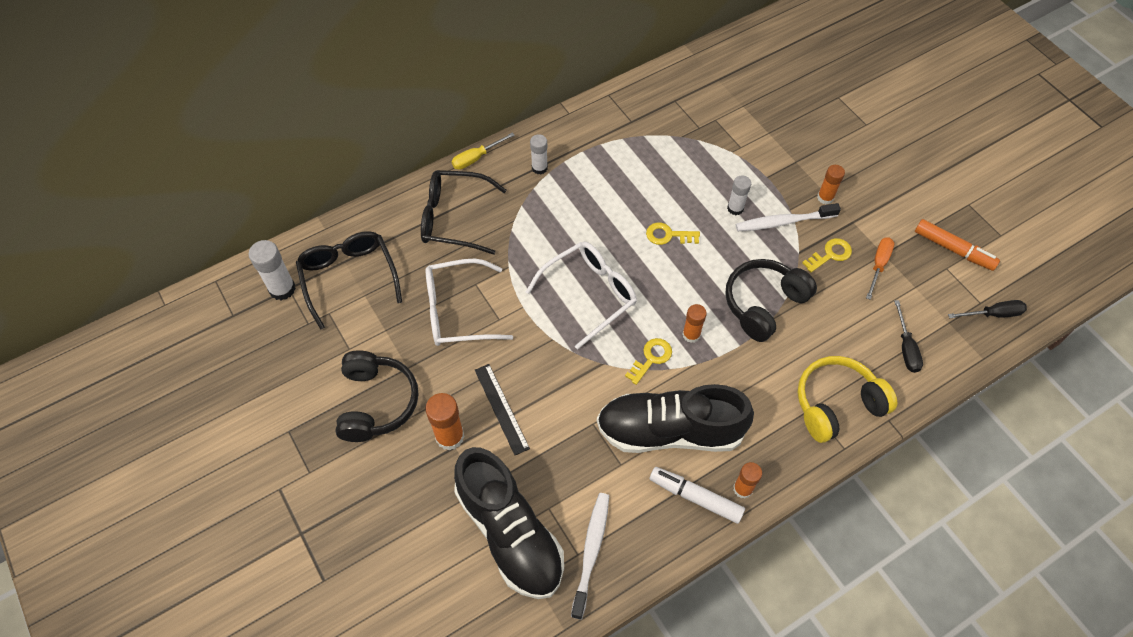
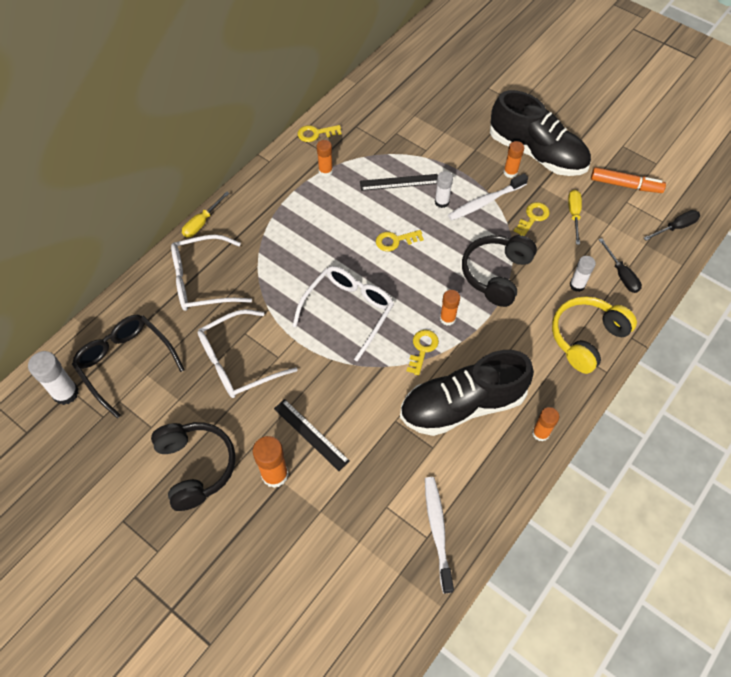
camera: 20 degrees left, 0 degrees up
(454, 218) = (202, 281): black glasses -> white glasses
(510, 532) = (361, 540): black shoe -> black shoe (536, 153)
(539, 168) = (262, 215): white glue stick -> white glue stick (577, 285)
(623, 140) = (325, 171): none -> orange glue stick
(629, 97) = (315, 133): none -> yellow key
(695, 497) = (505, 453): white marker -> none
(697, 174) = (399, 182): none -> black ruler
(878, 265) = (574, 215): orange screwdriver -> yellow screwdriver

